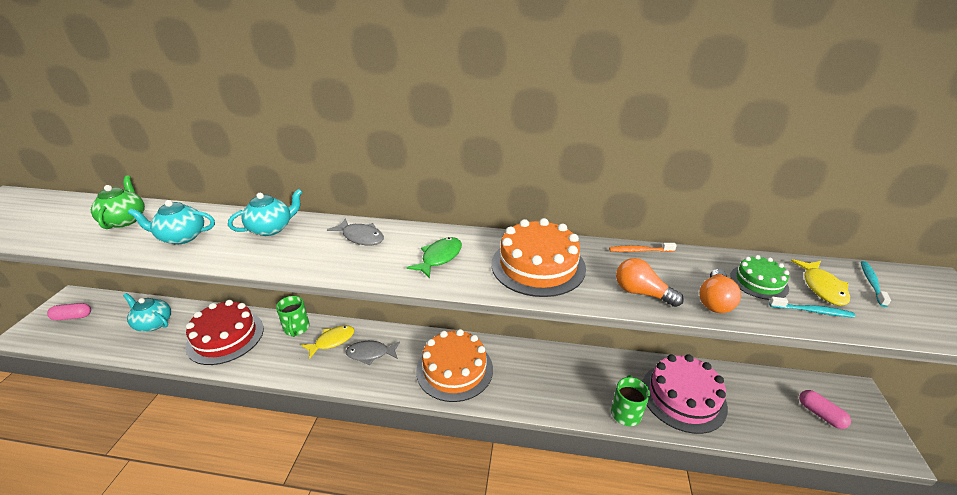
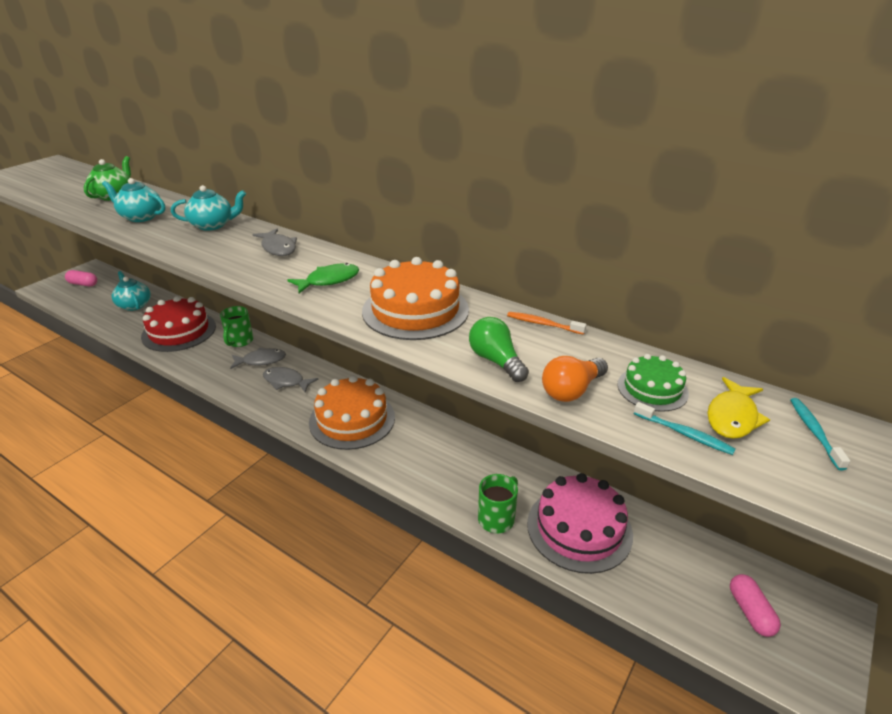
camera: 25 degrees right, 0 degrees up
(332, 341) = (261, 360): yellow fish -> grey fish
(641, 293) = (496, 361): orange light bulb -> green light bulb
(871, 283) = (814, 432): turquoise toothbrush -> turquoise toothbrush turned 45 degrees counterclockwise

